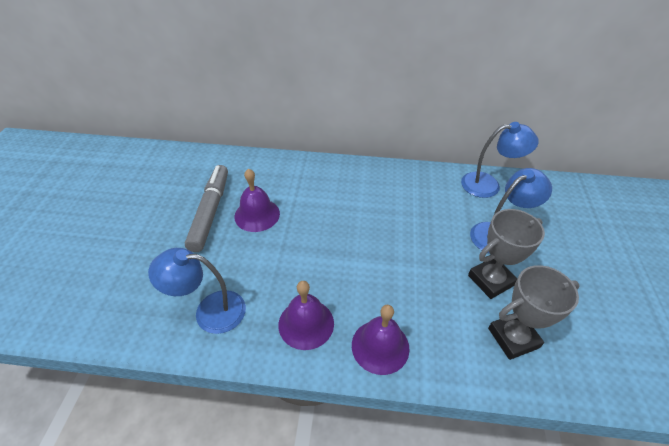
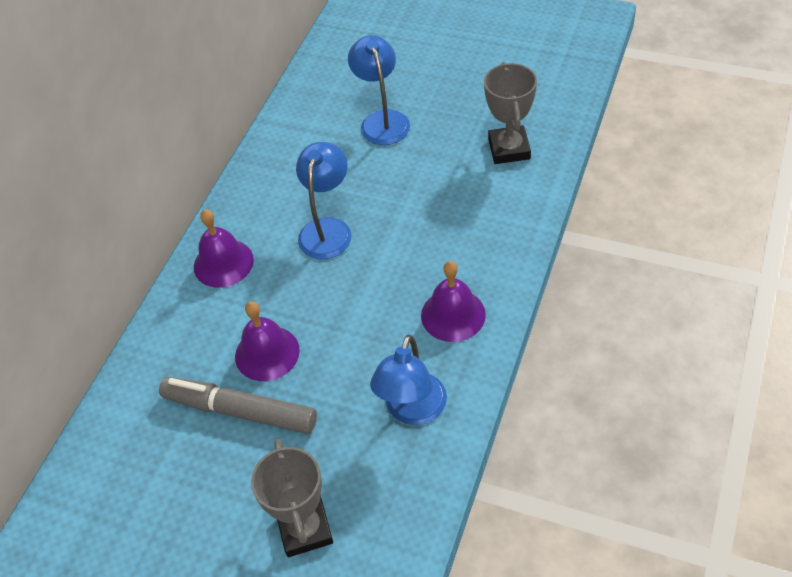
camera: 70 degrees left, 5 degrees up
(380, 346) = (495, 254): purple bell -> purple bell (223, 263)
(488, 184) = (303, 105): blue lamp -> blue lamp (327, 229)
(490, 280) = (440, 145): grey trophy -> grey trophy (305, 529)

